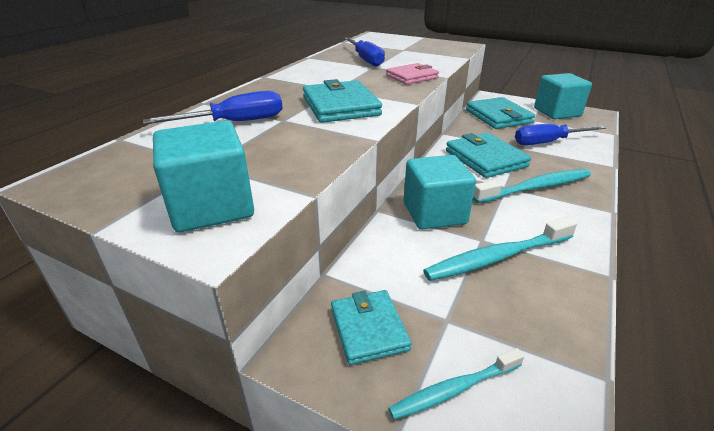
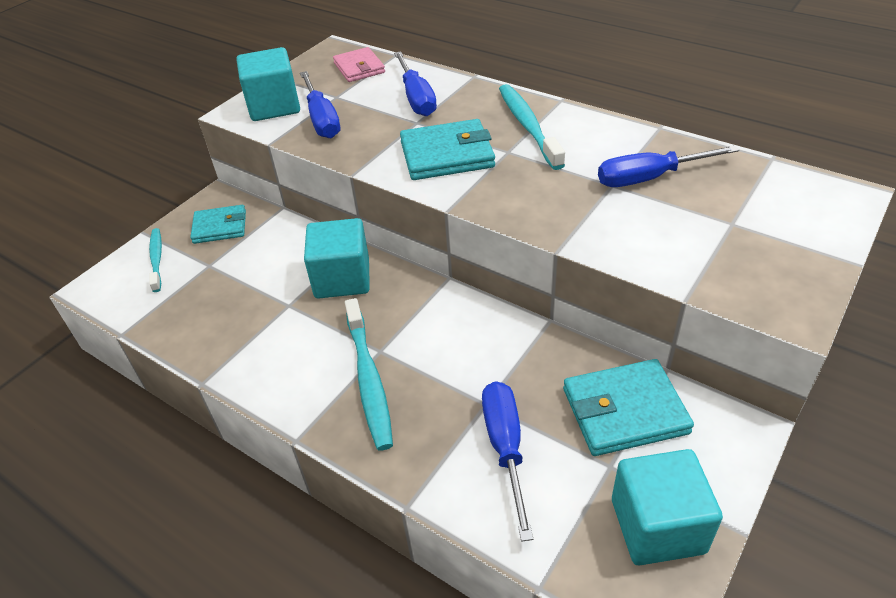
camera: 100 degrees right, 10 degrees up
(262, 167) = (322, 119): none -> blue screwdriver
(412, 77) = (557, 216): pink wallet -> pink wallet (359, 68)
(485, 159) = (457, 350): turquoise wallet -> none
(497, 257) = (260, 309): turquoise toothbrush -> turquoise toothbrush (528, 126)

